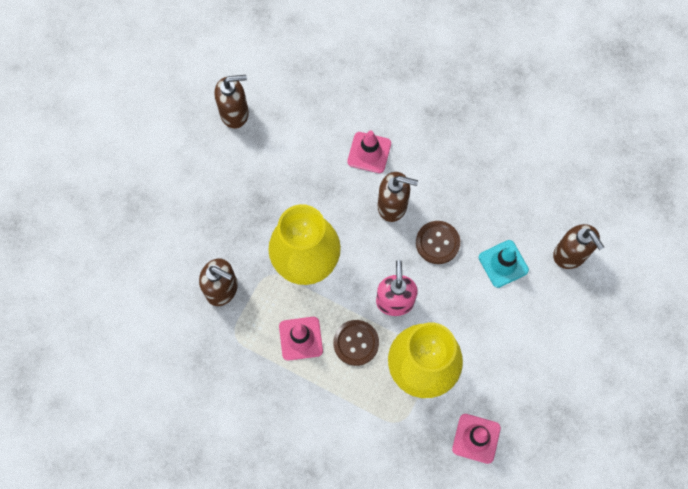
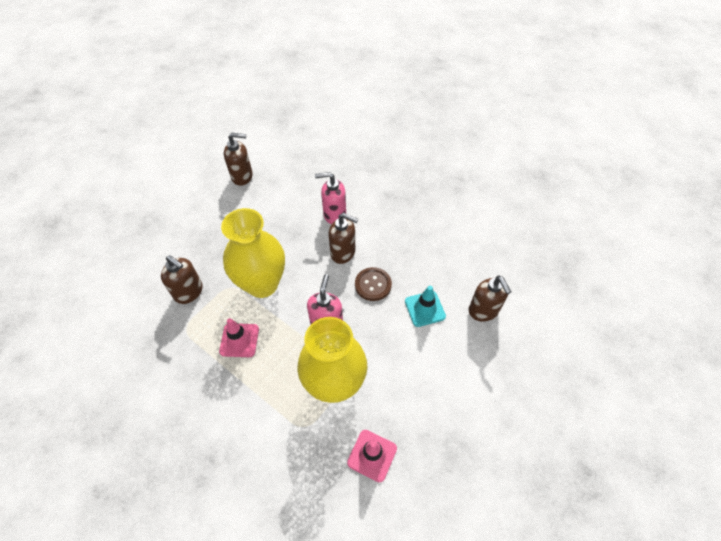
camera: 10 degrees right, 15 degrees down
(356, 343) = (285, 351): brown button -> none
(369, 152) = (334, 214): pink traffic cone -> pink soap dispenser

